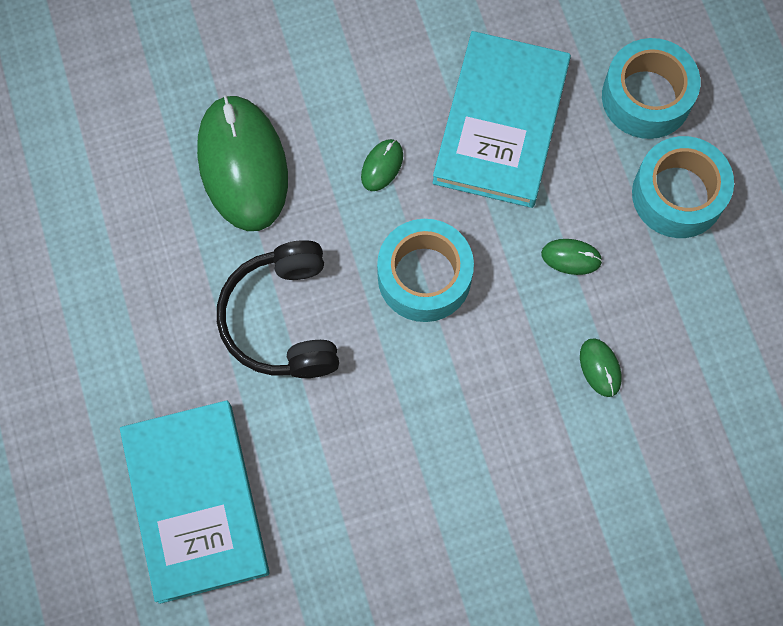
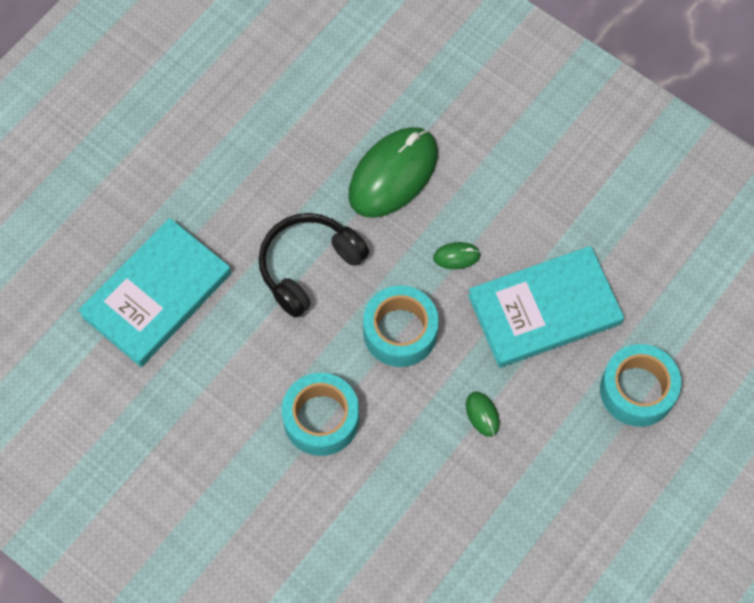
camera: 55 degrees right, 5 degrees down
(600, 368) = (418, 481): green mouse -> none
(678, 195) = (581, 455): turquoise tape -> turquoise tape (321, 419)

